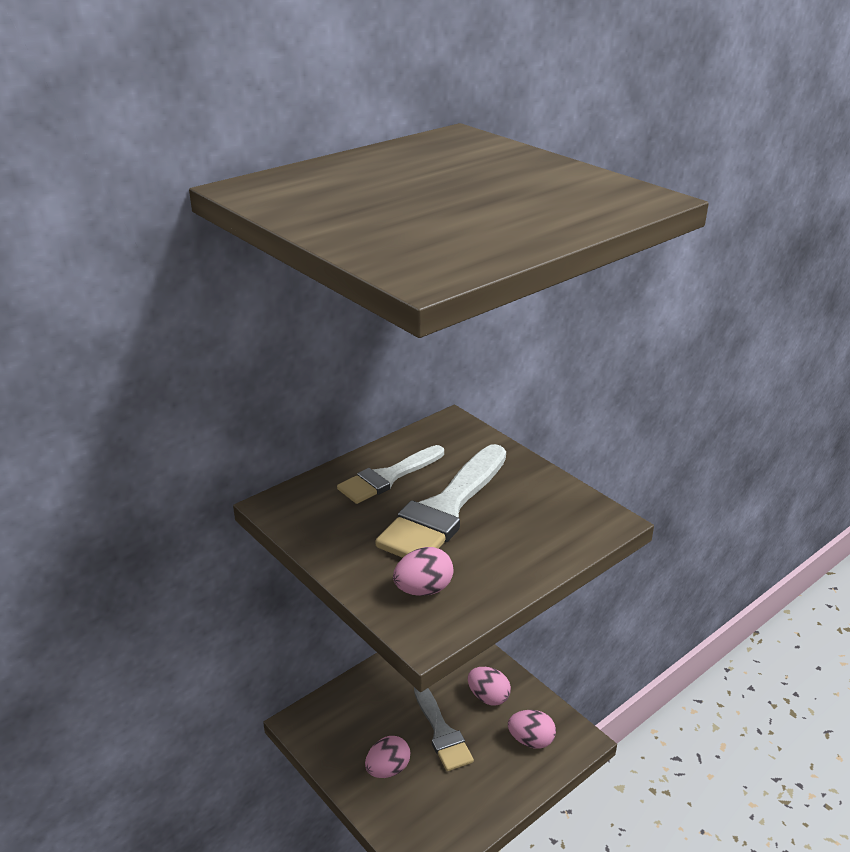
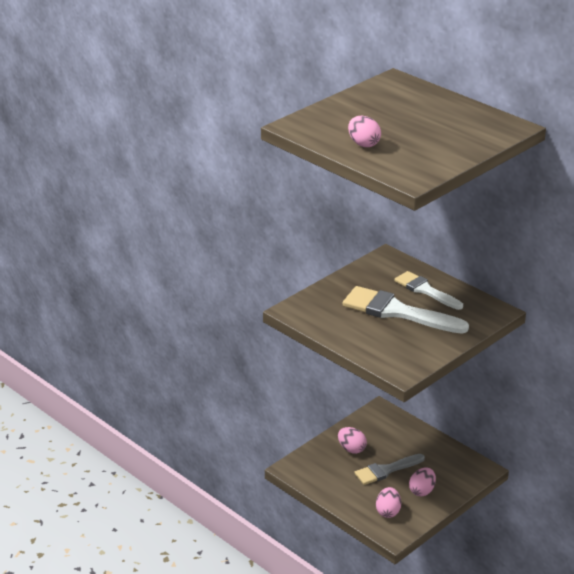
camera: 85 degrees right, 0 degrees up
(423, 589) = (324, 308): pink egg -> pink egg (363, 144)

